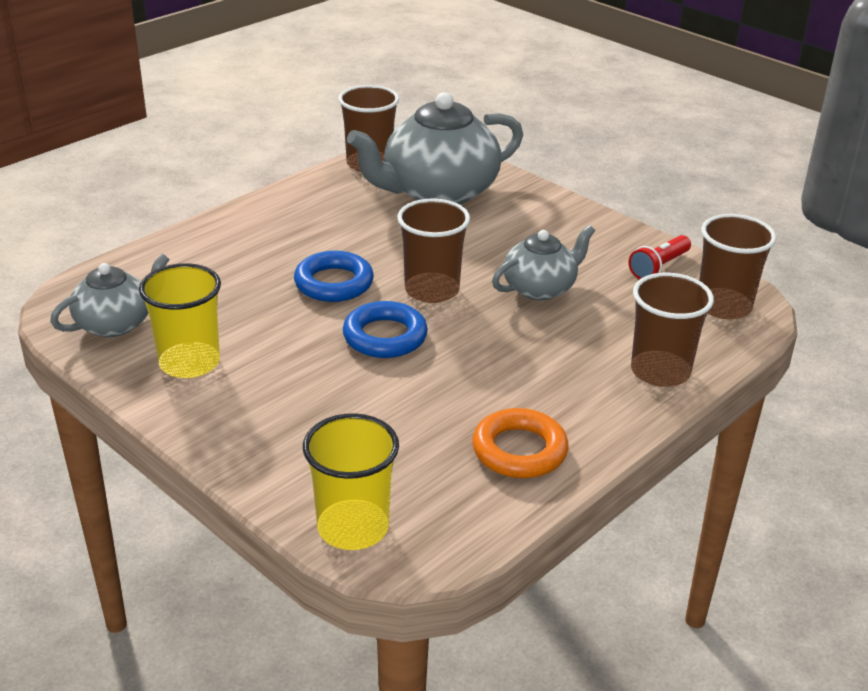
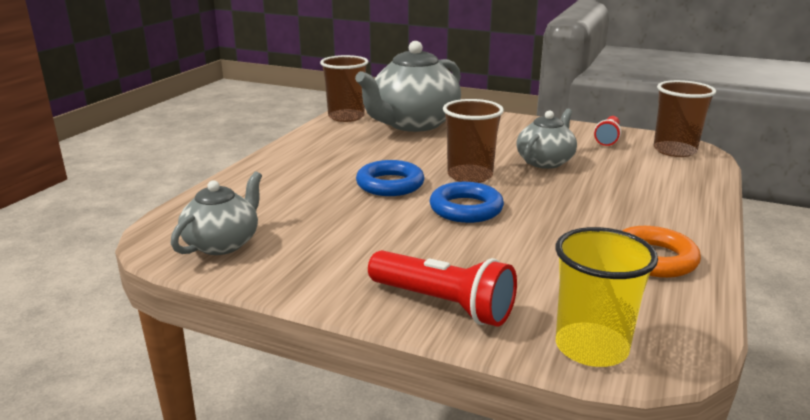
camera: 20 degrees left, 10 degrees down
(189, 363) = (318, 258): yellow cup -> none
(261, 446) = (443, 304): none -> red flashlight
(660, 371) = (684, 191): brown cup -> none

